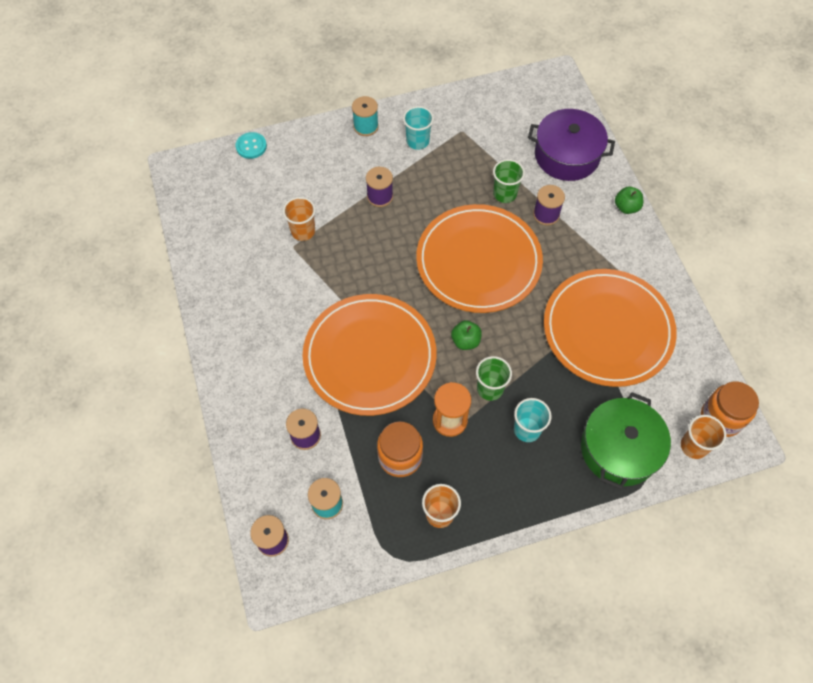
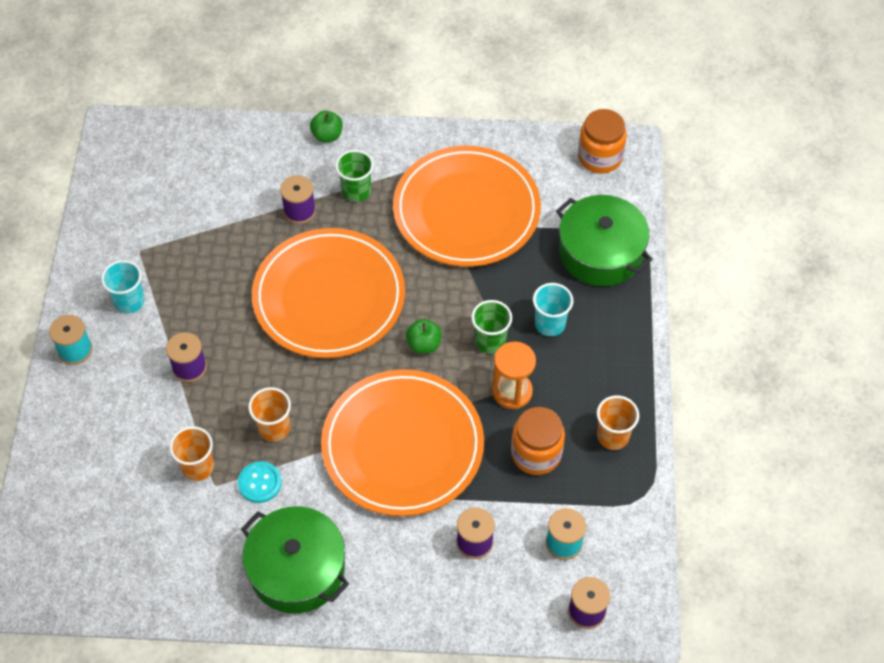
camera: 70 degrees left, 5 degrees down
(244, 322) = (297, 569): none -> green pot
(251, 146) = (32, 492): turquoise button -> turquoise button (260, 483)
(504, 194) = (252, 240): green cup -> green cup (356, 191)
(567, 155) = (231, 162): purple pot -> none
(694, 446) = (620, 191): orange cup -> orange cup (274, 428)

